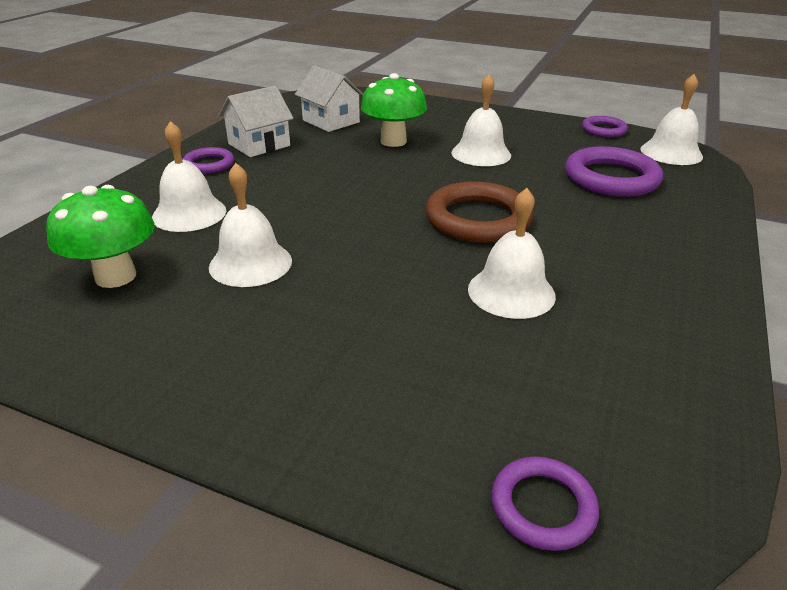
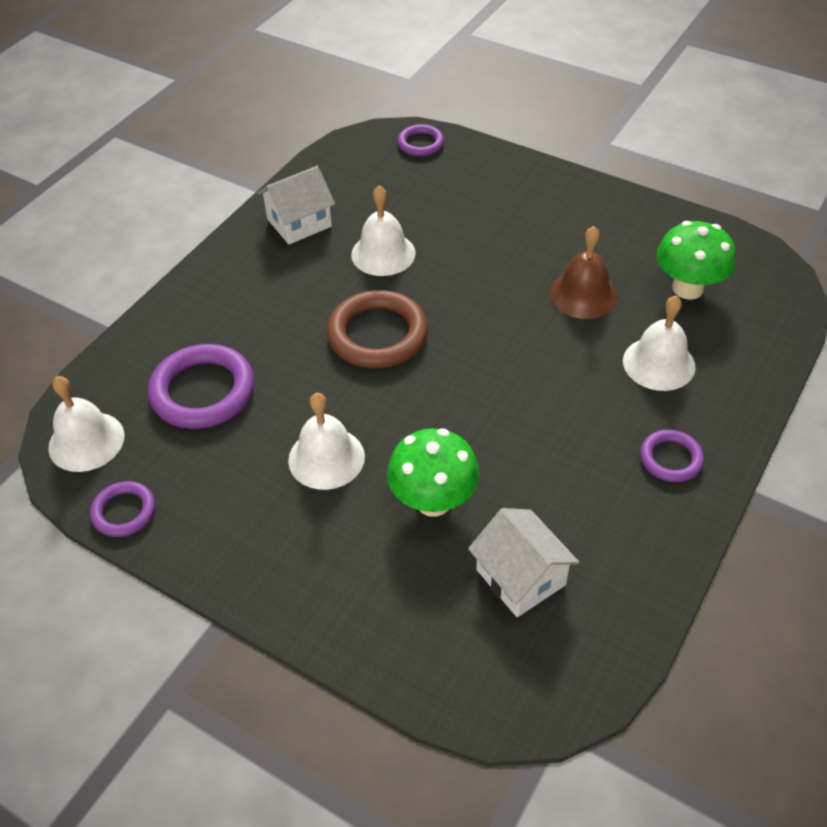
camera: 170 degrees left, 15 degrees up
(250, 263) = (583, 294): white bell -> brown bell
(259, 145) = (618, 506): white house -> white house (299, 223)

